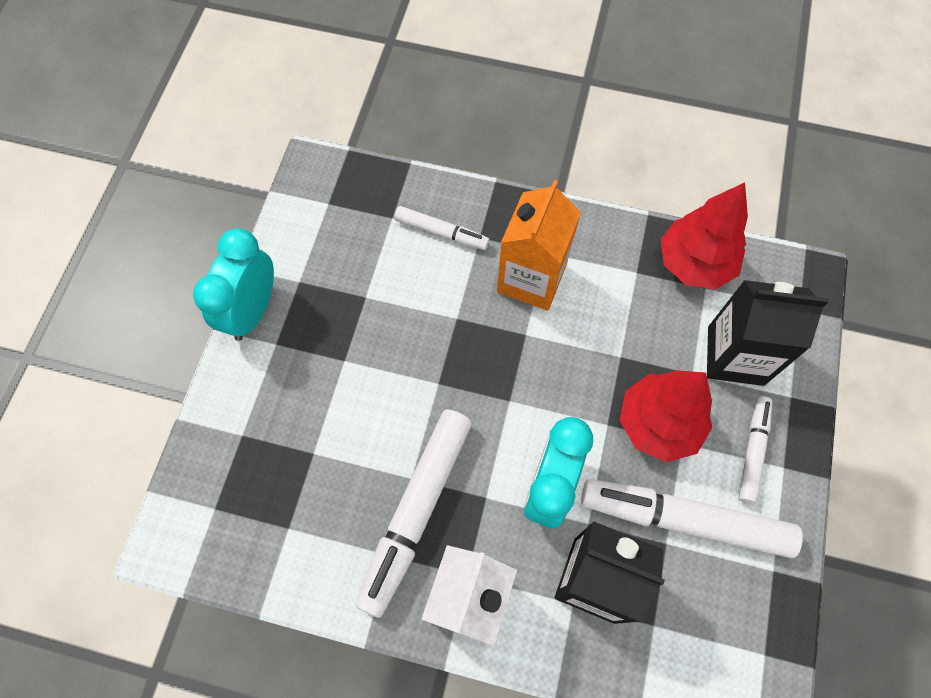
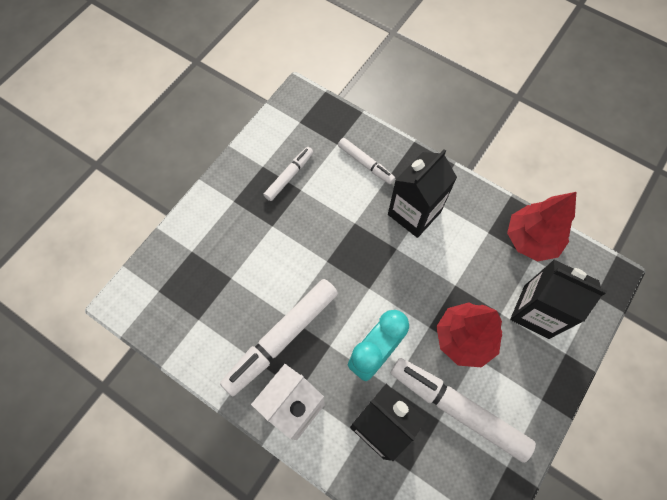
camera: 20 degrees right, 0 degrees up
(252, 311) = (226, 175): turquoise clock -> none
(531, 278) = (414, 213): orange carton -> black carton
(752, 451) = (523, 380): white marker -> white marker (289, 176)

